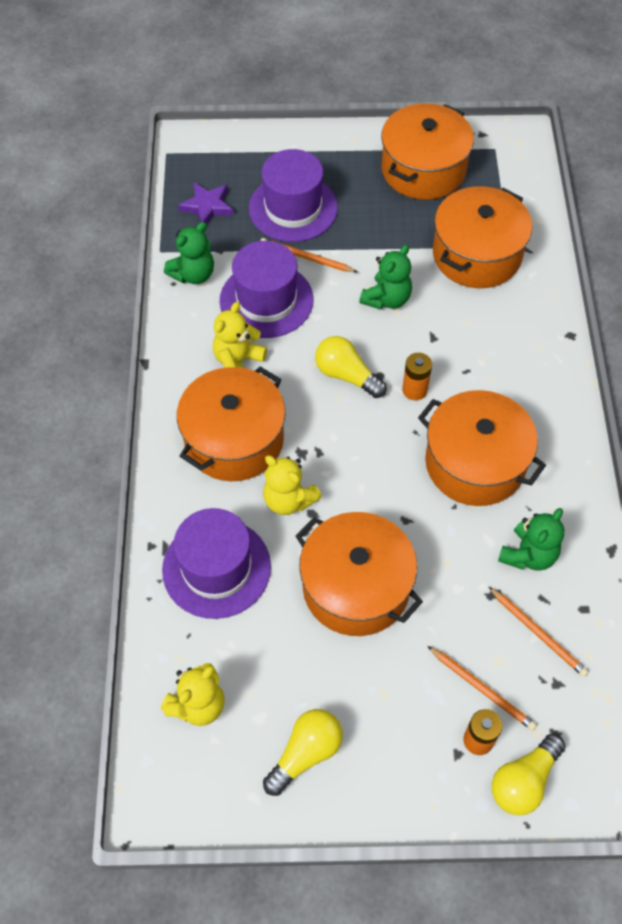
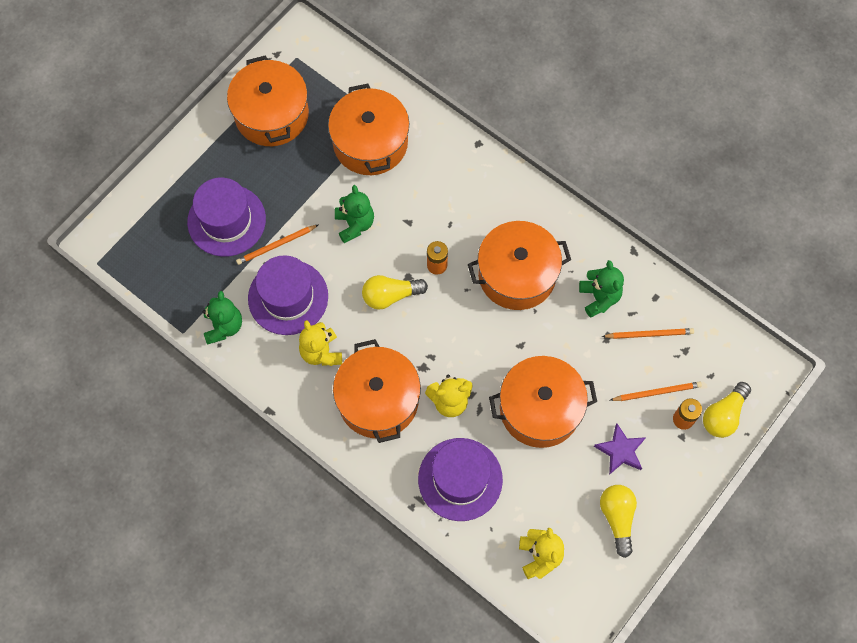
camera: 50 degrees left, 10 degrees up
(207, 206) = (172, 273): purple star -> purple star (620, 451)
(523, 781) = (723, 415): yellow light bulb -> yellow light bulb turned 45 degrees clockwise

